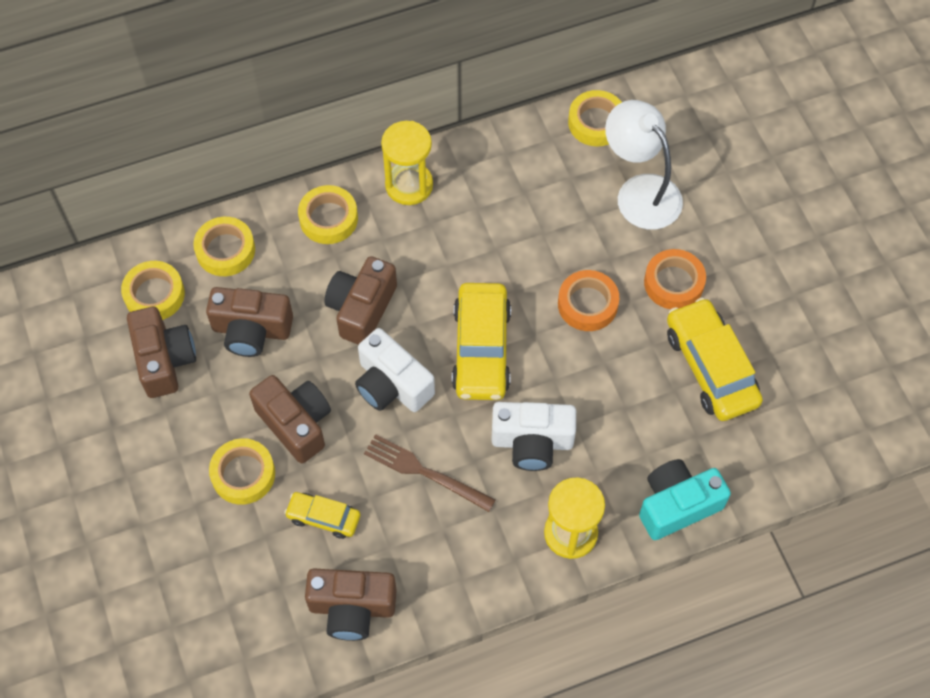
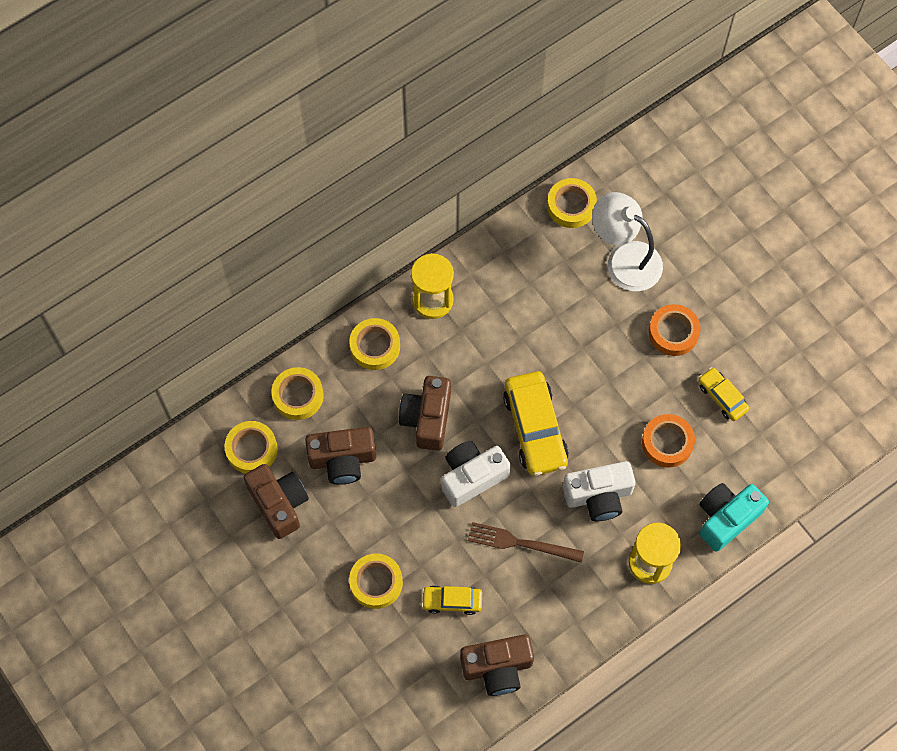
camera: 15 degrees left, 5 degrees up
(296, 423) = (404, 529): brown camera -> none
(392, 384) = (472, 477): white camera -> white camera turned 120 degrees clockwise
(587, 304) = (609, 368): orange tape -> orange tape (667, 443)
(711, 367) = (722, 397): yellow car -> yellow car, size x0.55

